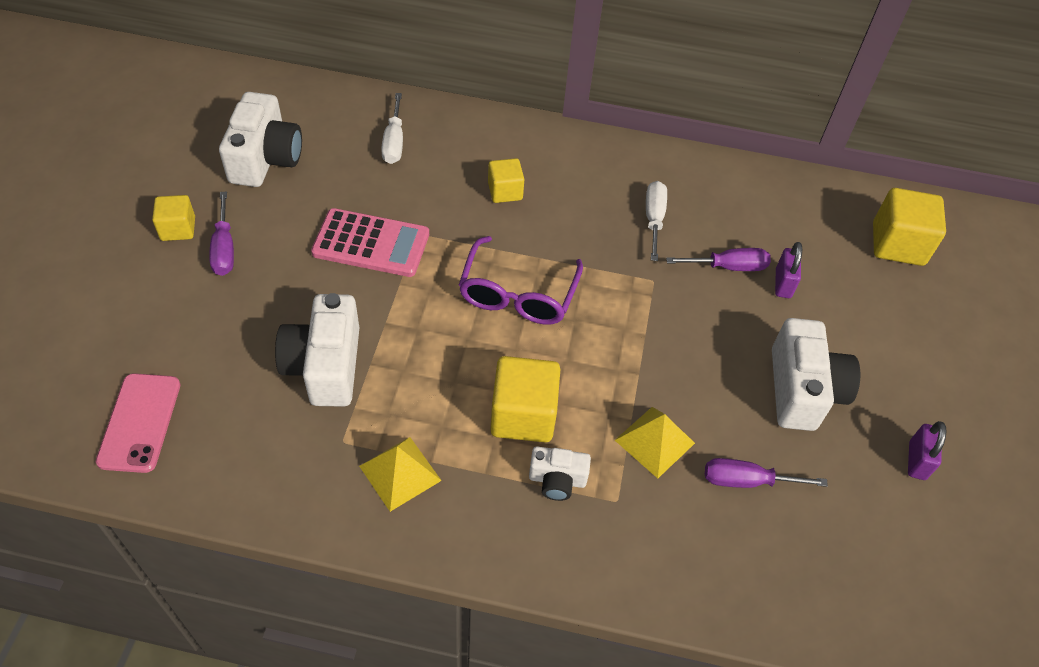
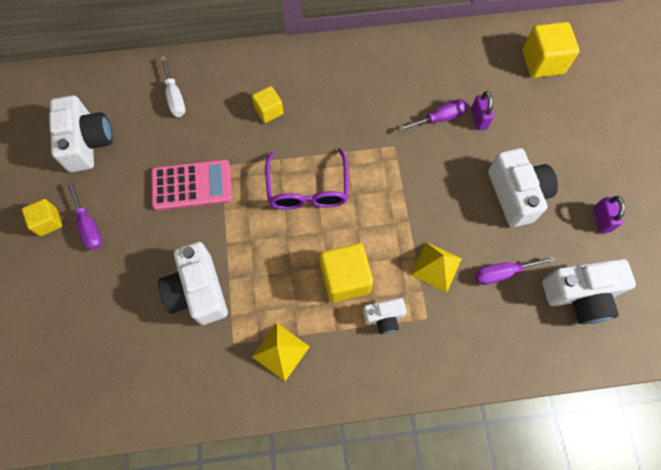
camera: 15 degrees left, 15 degrees up
(140, 422) = (89, 381): pink phone -> none
(654, 219) = (378, 98): white screwdriver -> none
(851, 547) = (580, 295): none -> white camera

